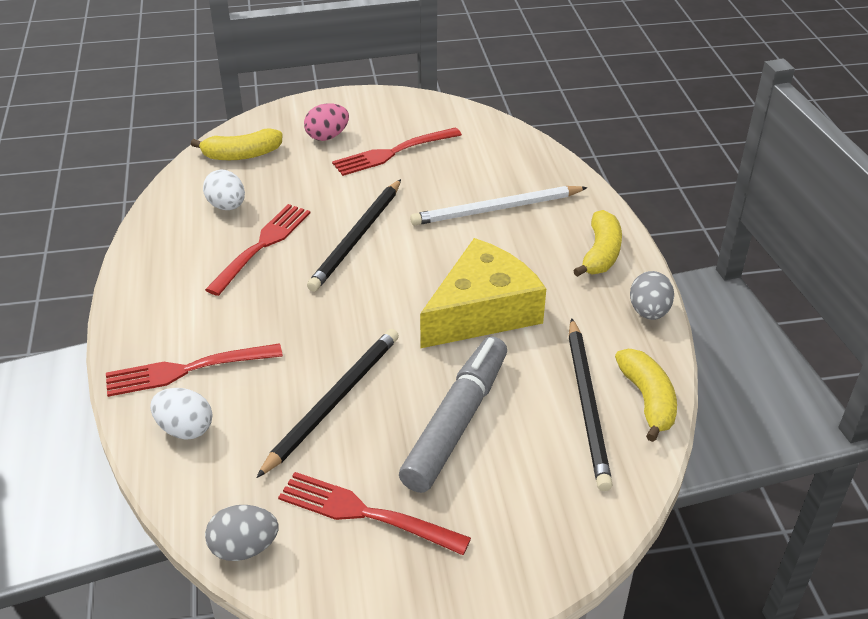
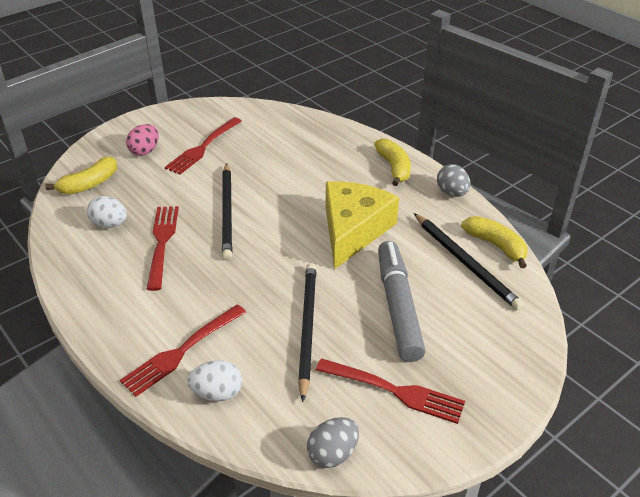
camera: 30 degrees left, 0 degrees up
(367, 514) = (393, 391): red fork -> red fork turned 150 degrees counterclockwise
(496, 209) = (305, 162): white pencil -> none

